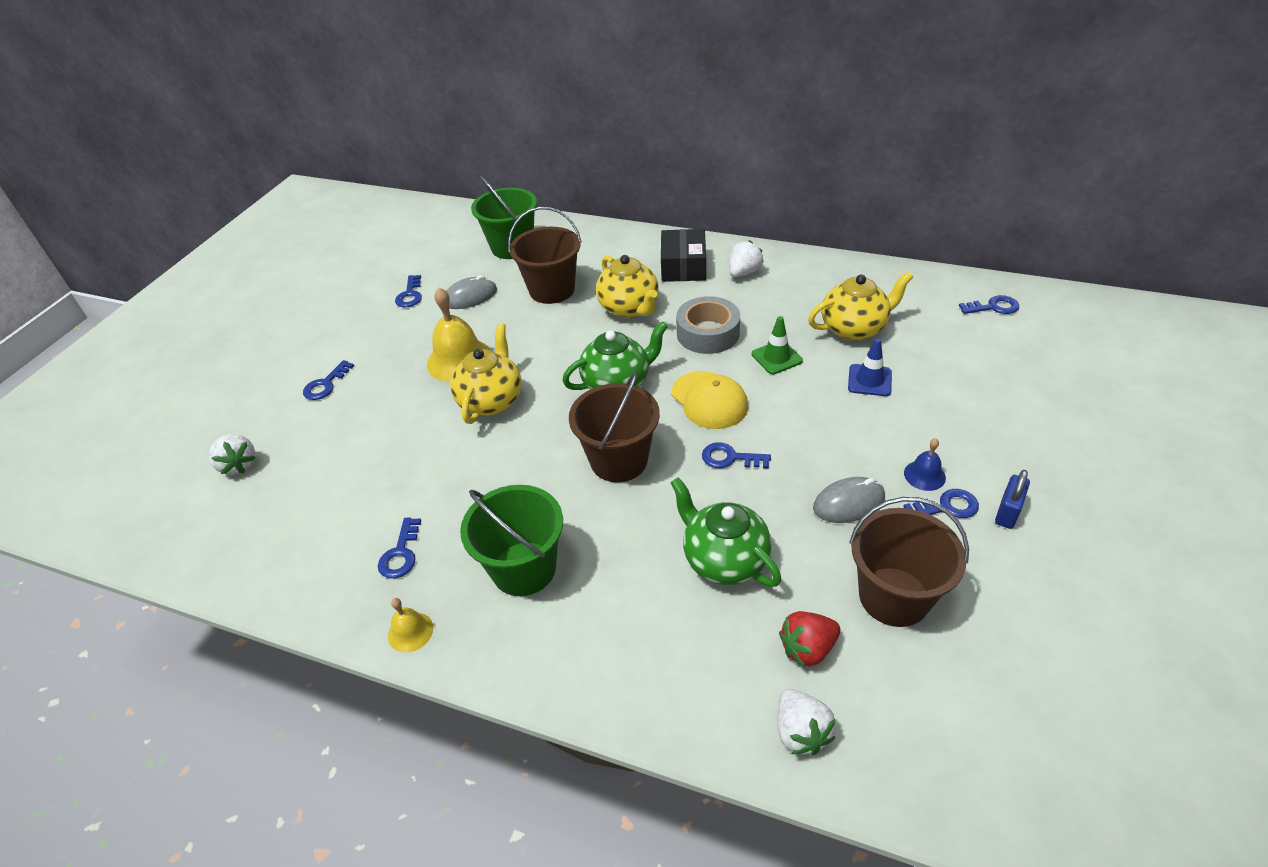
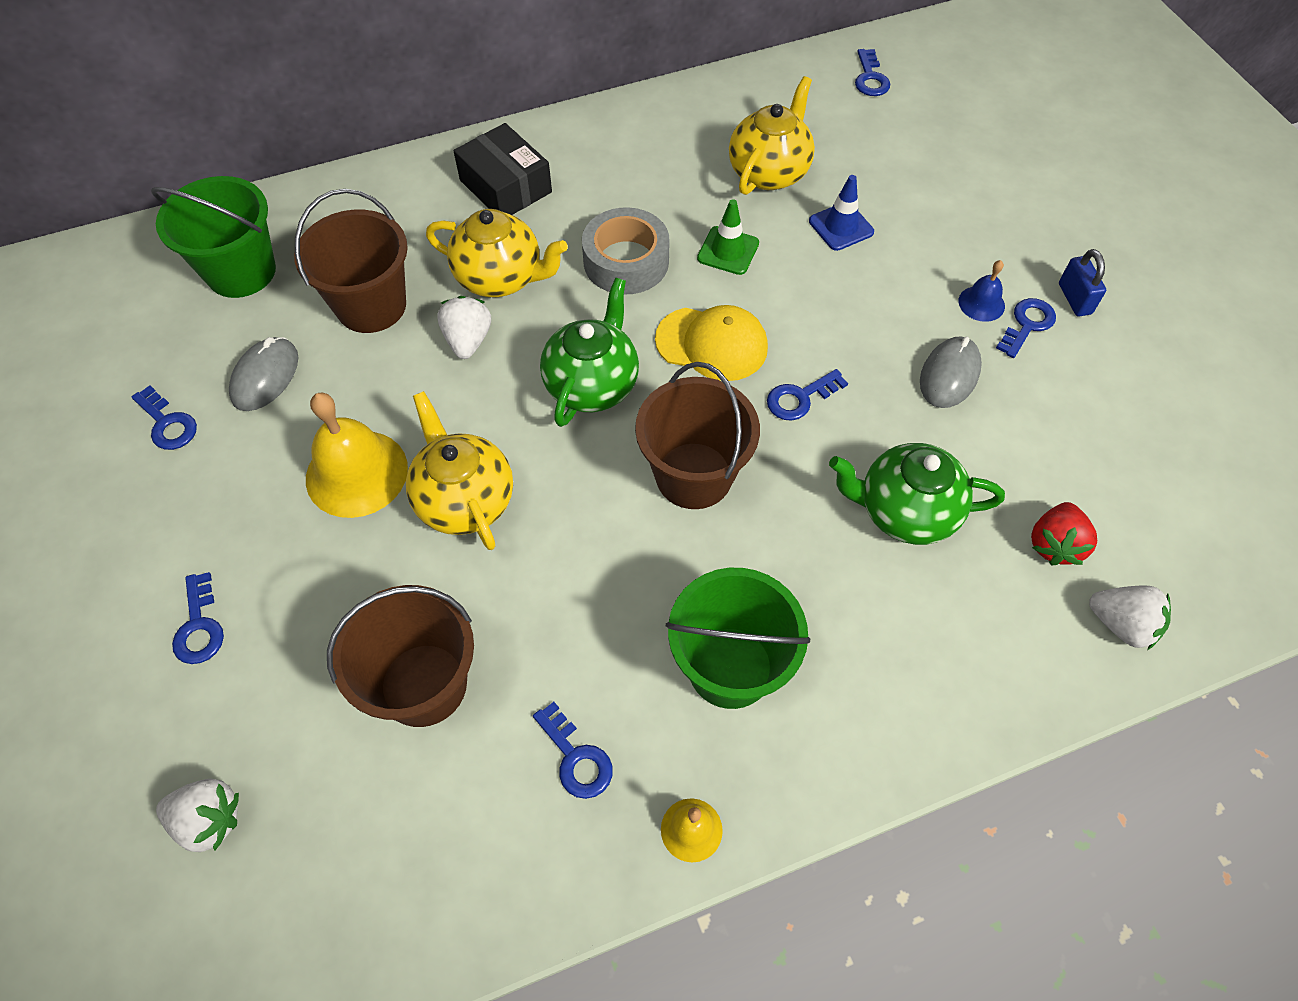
camera: 45 degrees left, 15 degrees up
(744, 273) = (585, 160): white strawberry -> white strawberry (468, 340)
(894, 596) = (1069, 443): brown bucket -> brown bucket (423, 684)
(993, 307) = (870, 78): blue key -> blue key turned 135 degrees clockwise

